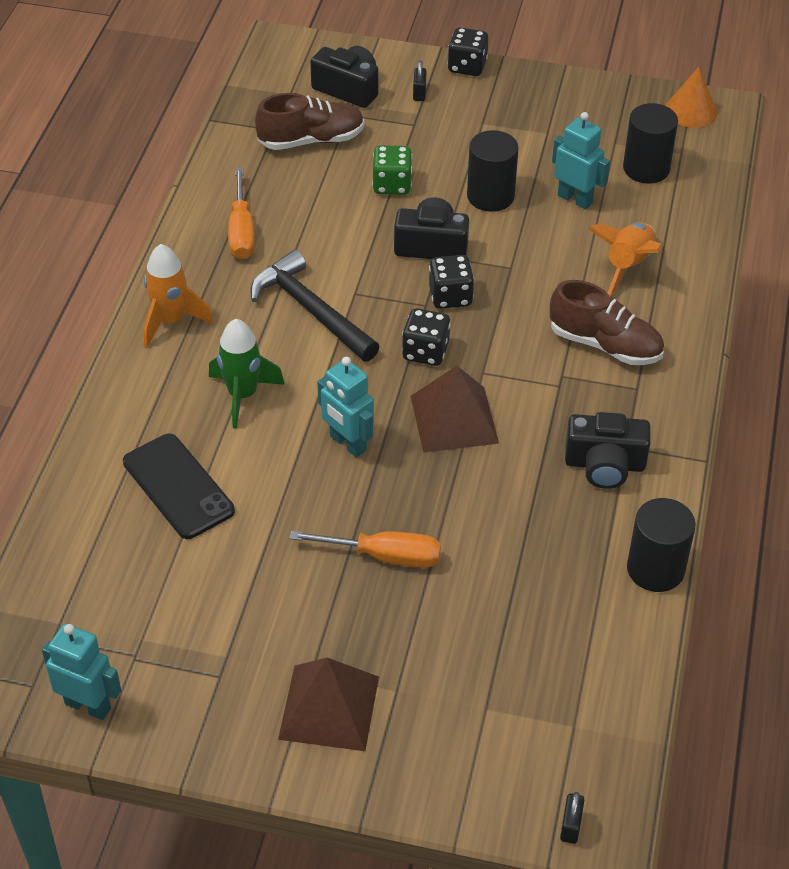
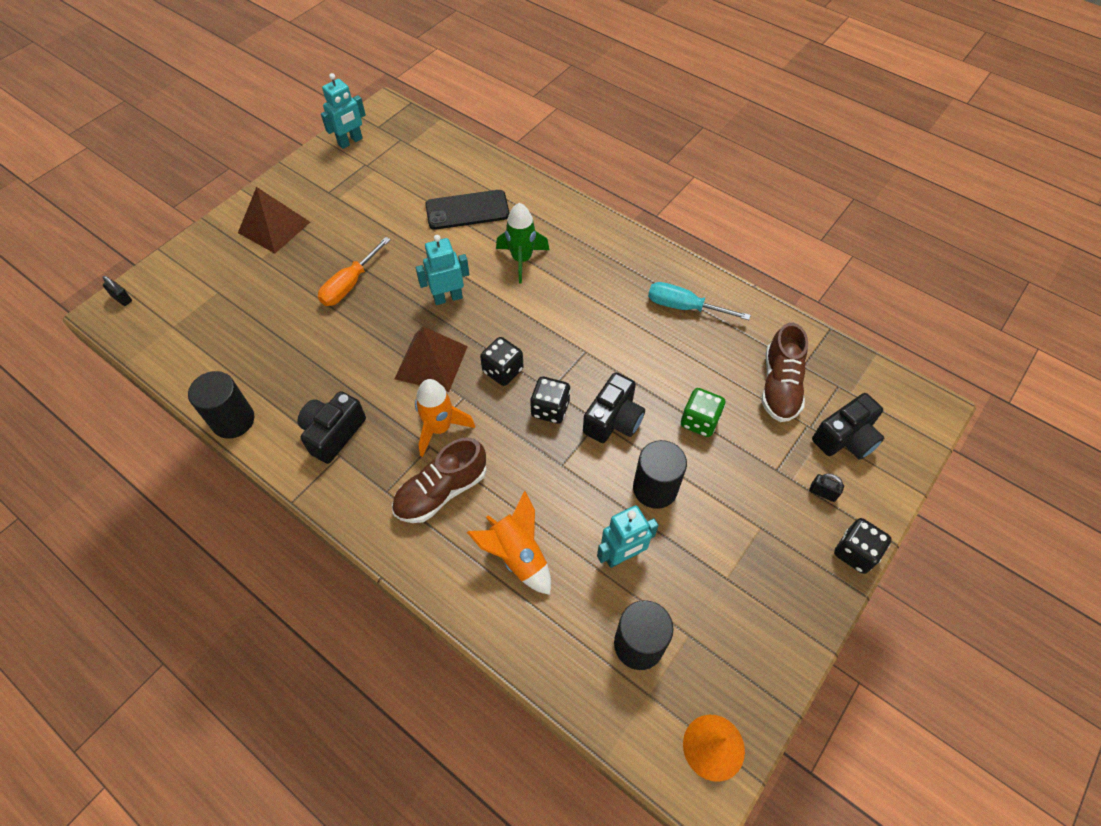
camera: 115 degrees right, 10 degrees up
(171, 321) = (610, 244): orange rocket -> orange rocket (440, 428)
(241, 231) = (684, 307): orange screwdriver -> turquoise screwdriver
(310, 310) = (581, 320): black hammer -> none

